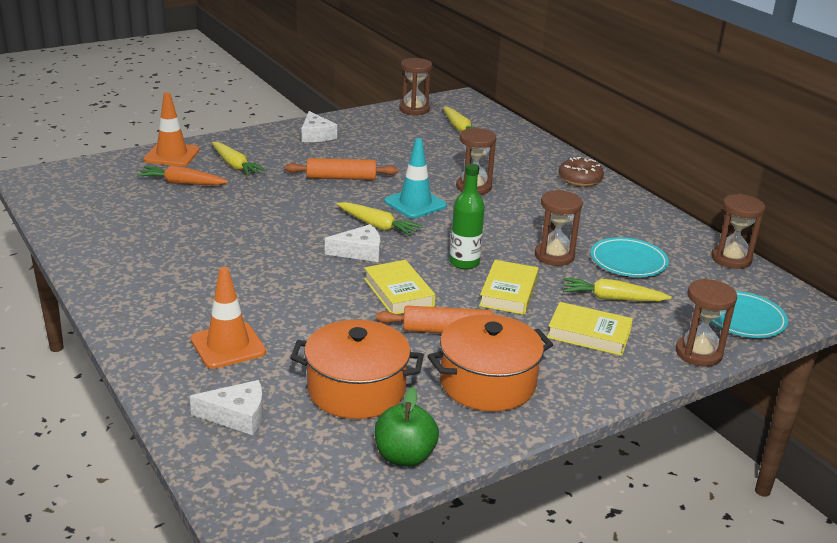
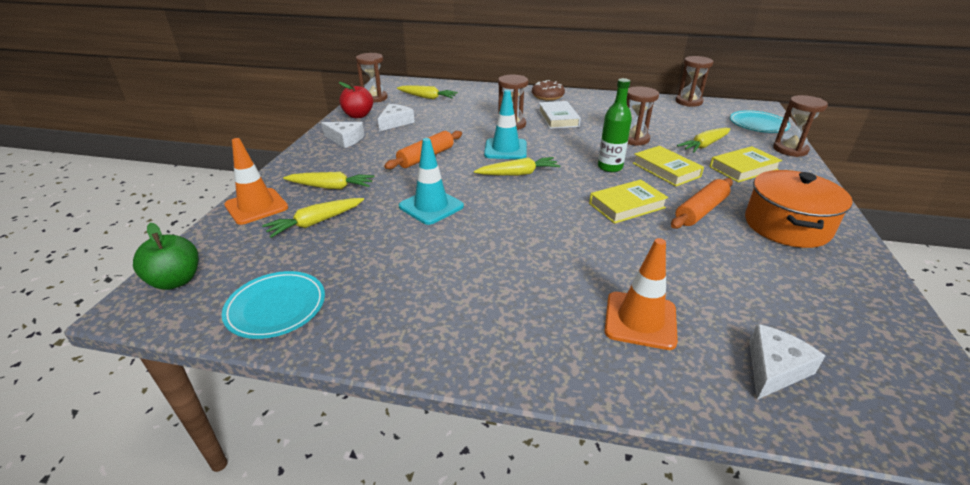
camera: 45 degrees left, 5 degrees up
(182, 183) = (316, 222): orange carrot -> yellow carrot
(266, 212) = (431, 206): none -> turquoise traffic cone
(356, 390) = (764, 284): orange pot -> none
(359, 252) = (548, 195): white cheese -> white cheese (395, 122)
(367, 120) = (358, 115): none -> red apple
(399, 292) = (626, 205): yellow book -> yellow book turned 45 degrees counterclockwise
(404, 456) = (881, 303): green apple -> green apple (176, 281)
(532, 203) = (558, 118): none -> white book
(628, 261) = (663, 124): turquoise plate -> turquoise plate (276, 307)

